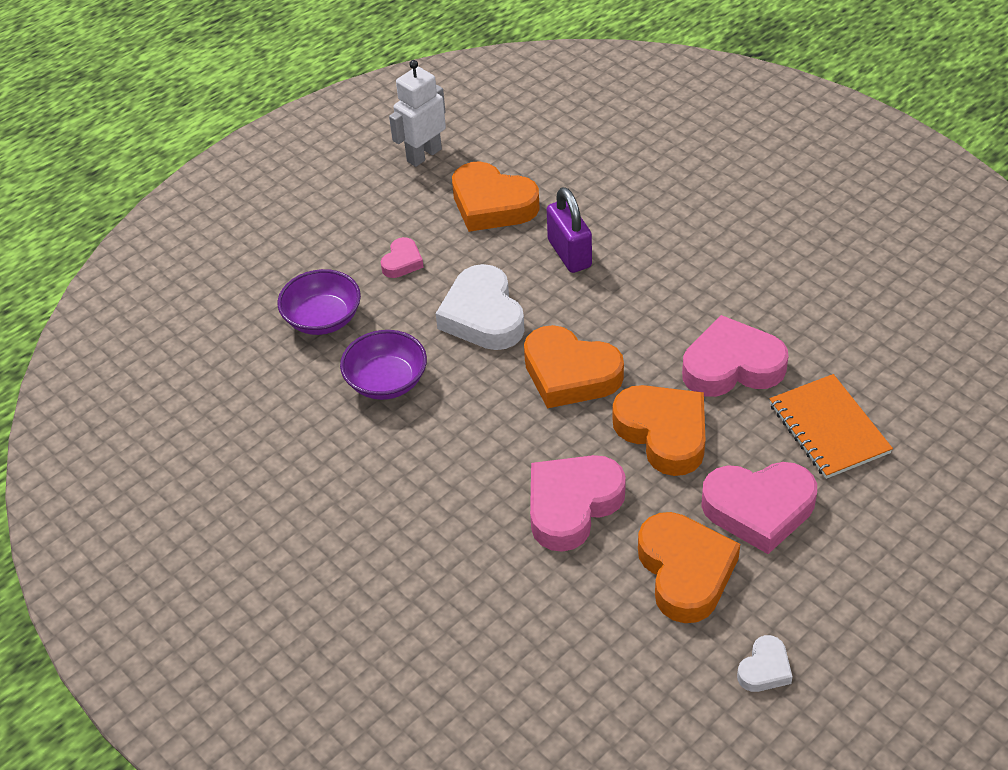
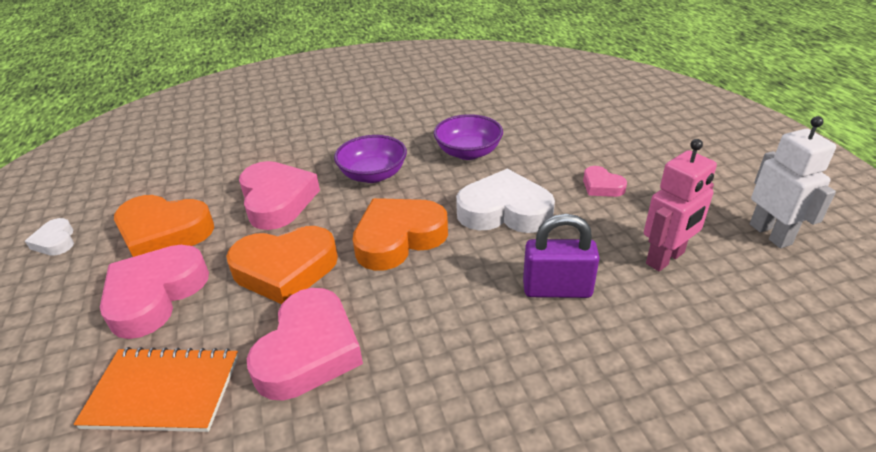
camera: 115 degrees right, 10 degrees down
(323, 319) = (554, 139): purple bowl -> purple bowl (373, 175)
(492, 204) = (665, 258): orange heart -> pink robot

